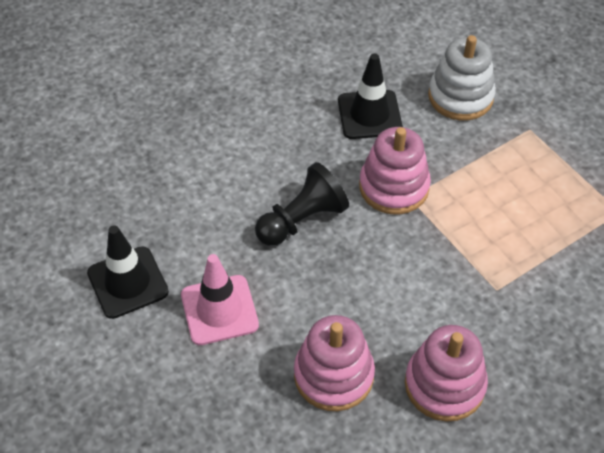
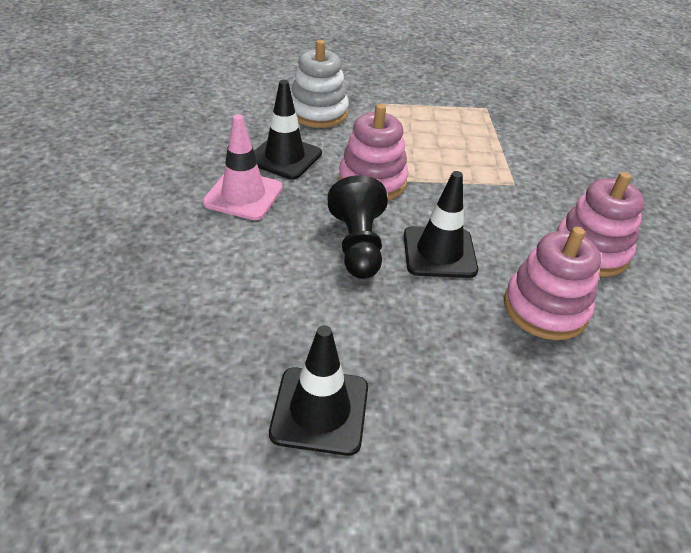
camera: 60 degrees left, 10 degrees down
(219, 310) = (417, 350): pink traffic cone -> pink traffic cone (243, 195)
(341, 275) = (439, 252): none -> black traffic cone

